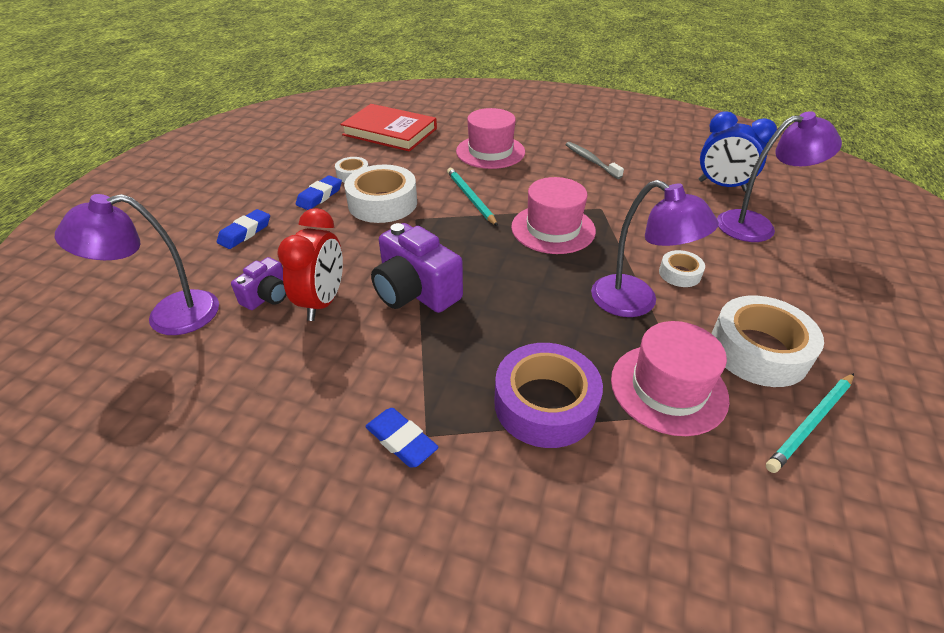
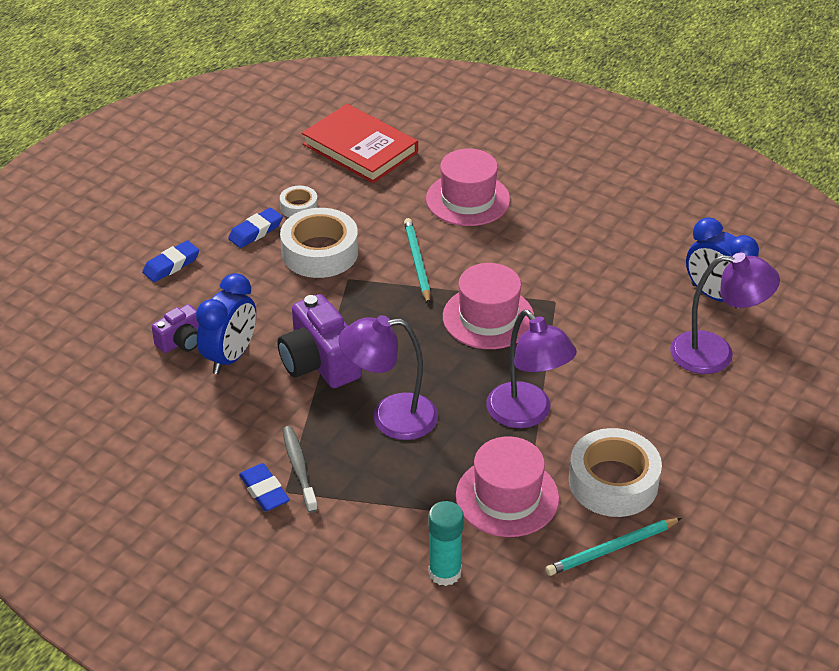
camera: 15 degrees right, 0 degrees up
(168, 316) = (91, 345): purple lamp -> purple lamp (390, 418)
(323, 302) = (230, 357): red clock -> blue clock
(545, 404) = (393, 487): purple tape -> none
(591, 161) = (581, 233): grey toothbrush -> grey toothbrush (299, 468)
(656, 498) = (444, 572): none -> turquoise glue stick
(679, 274) = (590, 393): white tape -> none

